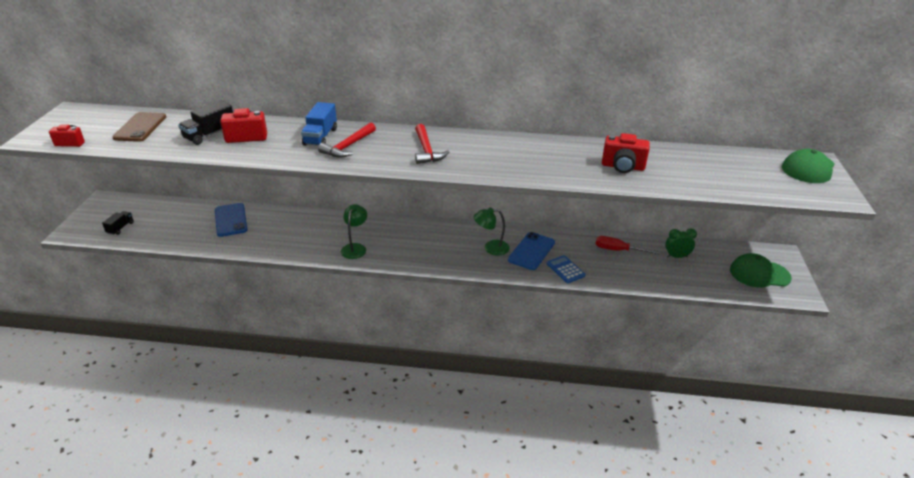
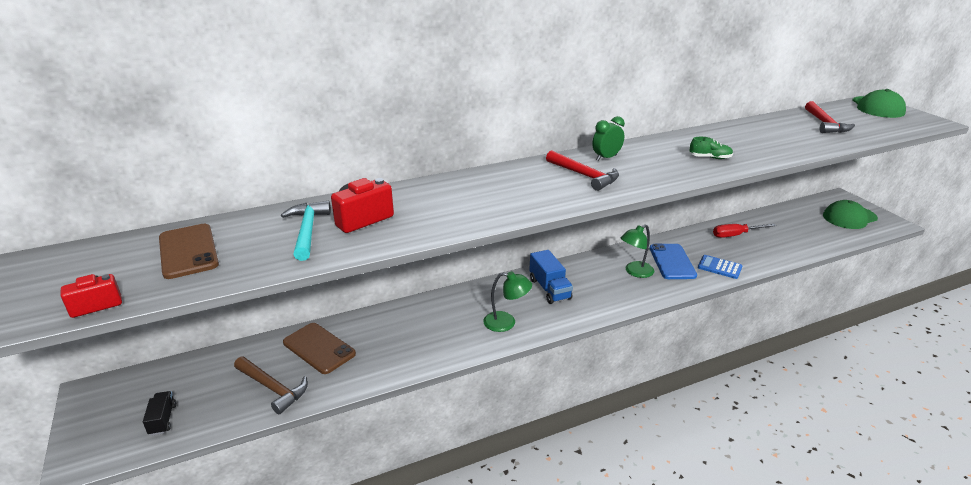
camera: 30 degrees left, 5 degrees down
(185, 233) = (272, 388): none -> brown hammer
(209, 134) = (307, 231): black truck -> turquoise hammer
(231, 220) = (319, 348): blue phone -> brown phone
(320, 137) = (452, 194): blue truck -> blue truck (549, 289)
(348, 146) = (499, 195): red hammer -> red hammer (825, 124)
(355, 248) = (506, 323): green lamp -> green lamp turned 120 degrees clockwise
(547, 165) = (710, 158): none -> green shoe
(622, 167) = (766, 142): red camera -> none
(676, 256) = (781, 224): green clock -> green clock (606, 158)

